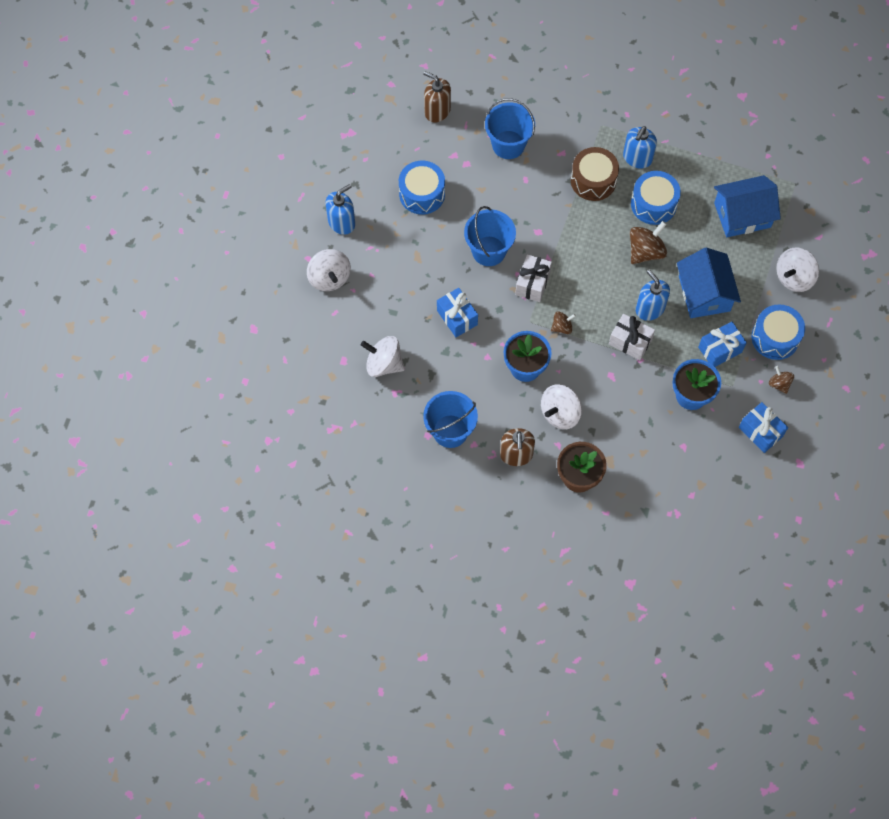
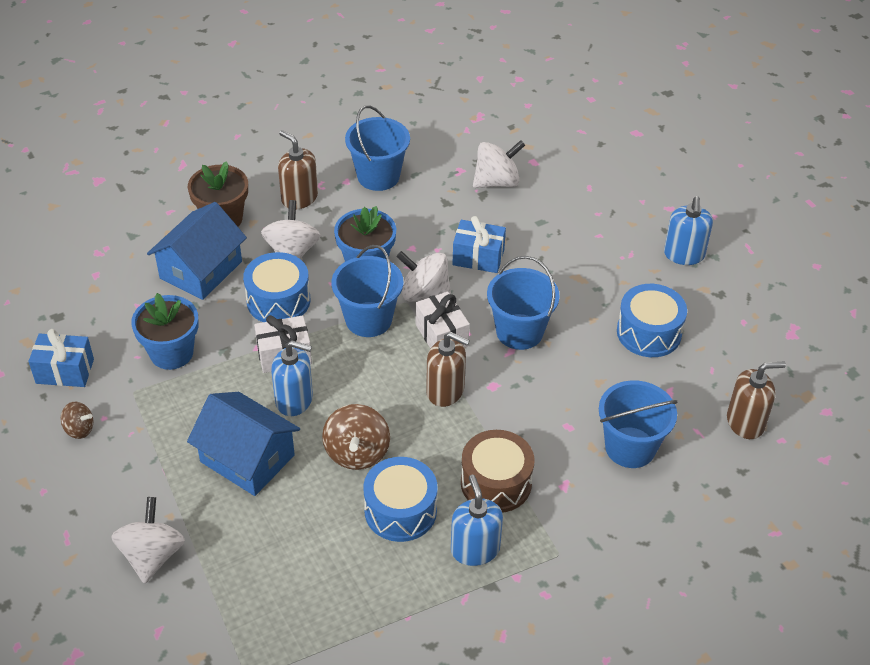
camera: 135 degrees right, 20 degrees down
(329, 278) = (630, 207): white spinning top -> white spinning top (425, 294)
(562, 327) = (368, 319): brown spinning top -> blue bucket
(566, 249) = (445, 391): none -> brown soap dispenser
(720, 349) = (177, 415): blue gift -> none
(742, 215) = (281, 582): blue house -> blue house (201, 270)
(775, 337) = (122, 472): blue drum -> blue drum (278, 300)

